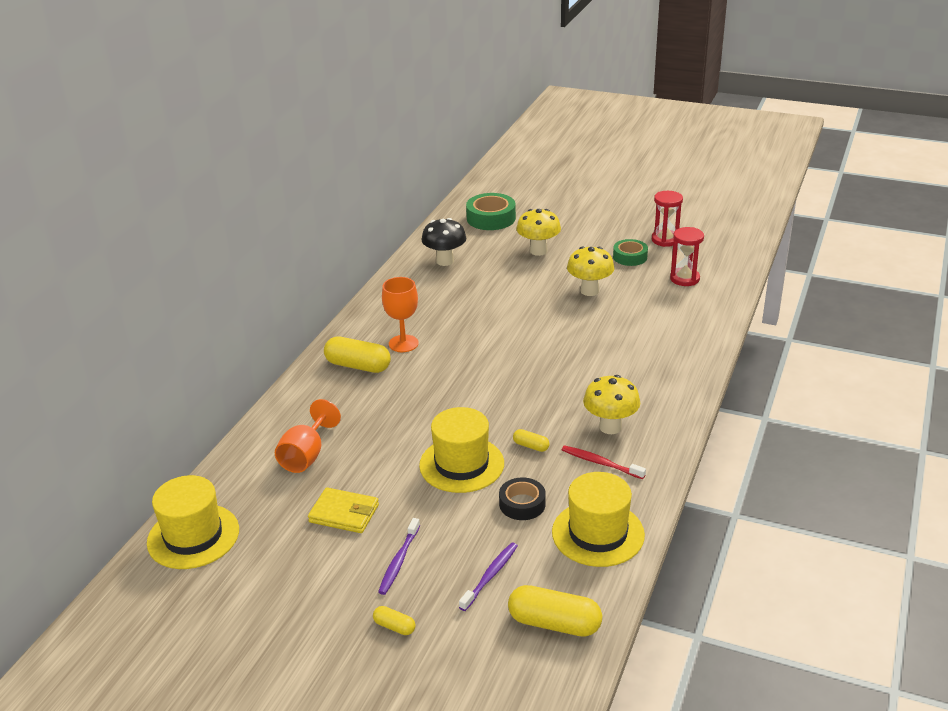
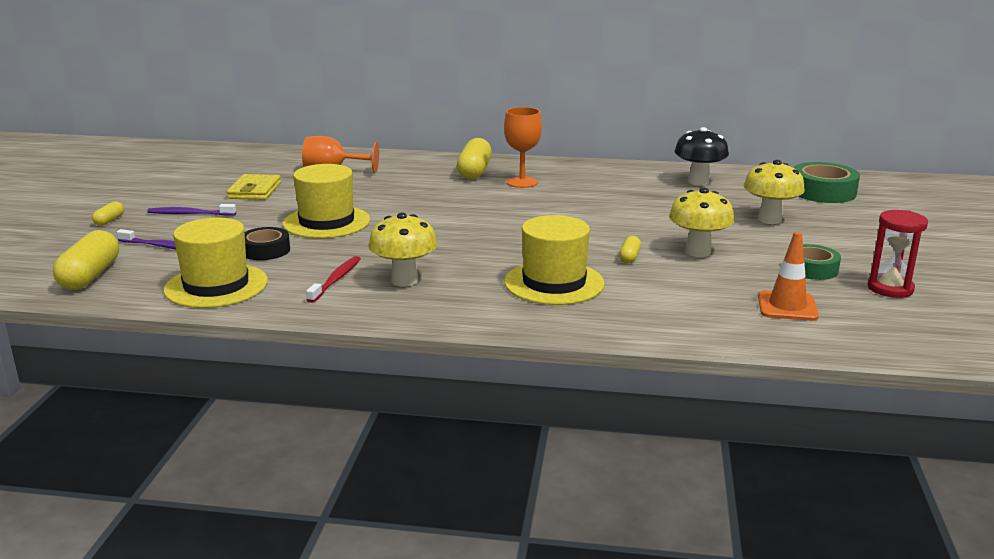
camera: 75 degrees right, 10 degrees down
(193, 536) = (231, 154): yellow hat -> yellow hat (554, 283)
(531, 446) = (361, 246): yellow capsule -> yellow capsule (629, 257)
(684, 279) = (787, 306): red hourglass -> orange traffic cone

